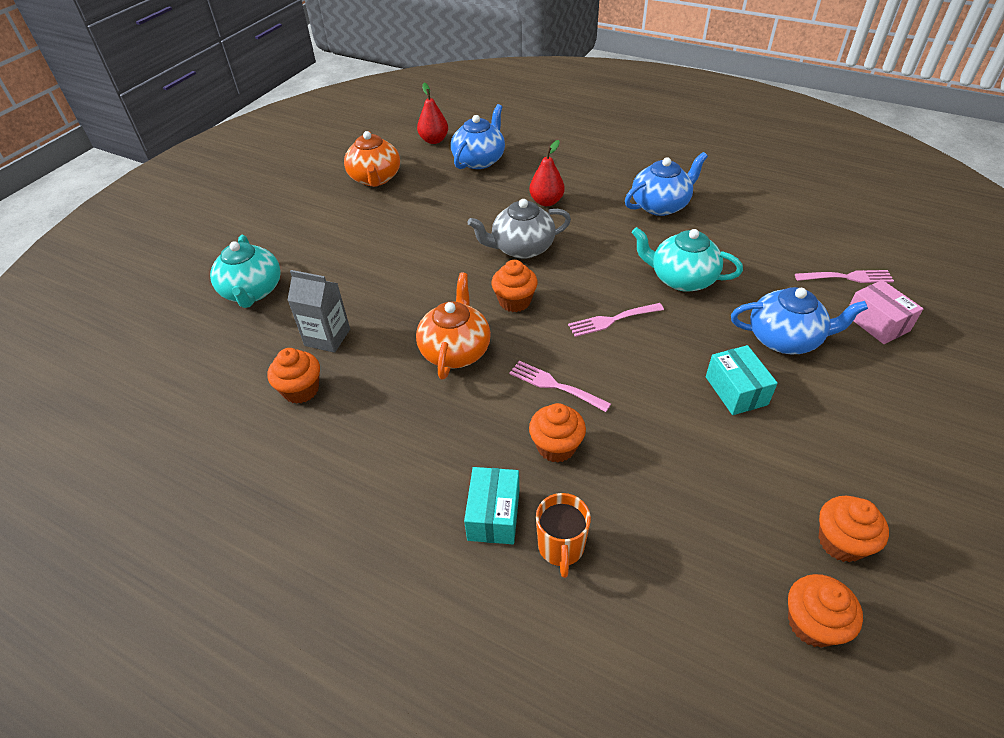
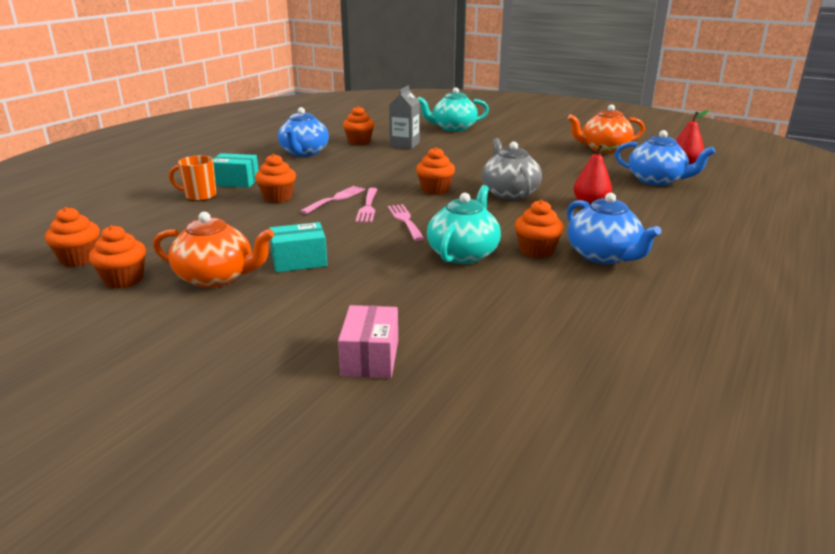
camera: 90 degrees right, 20 degrees down
(455, 350) = (382, 173): orange teapot -> orange teapot (216, 277)
(661, 238) = (536, 250): none -> orange cupcake
(785, 339) = (359, 294): blue teapot -> blue teapot (304, 153)
(847, 277) = (464, 356): pink fork -> pink fork (368, 207)
(876, 323) = (370, 358): pink box -> pink box turned 60 degrees counterclockwise

